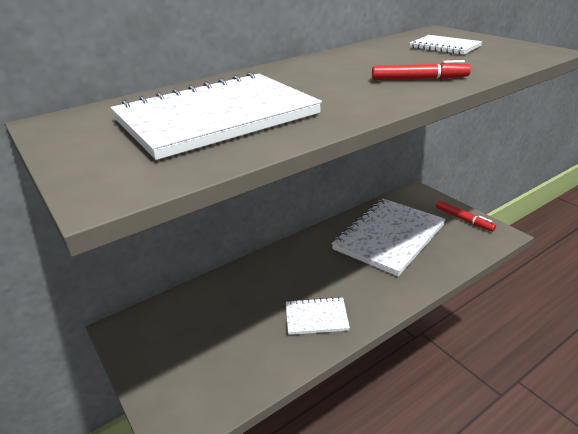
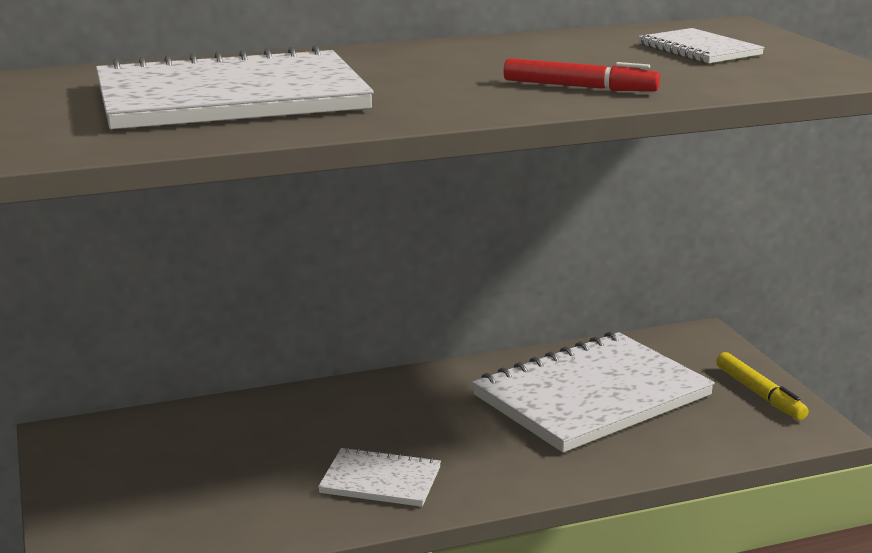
camera: 15 degrees right, 10 degrees down
(464, 219) = (760, 394): red marker -> yellow marker

